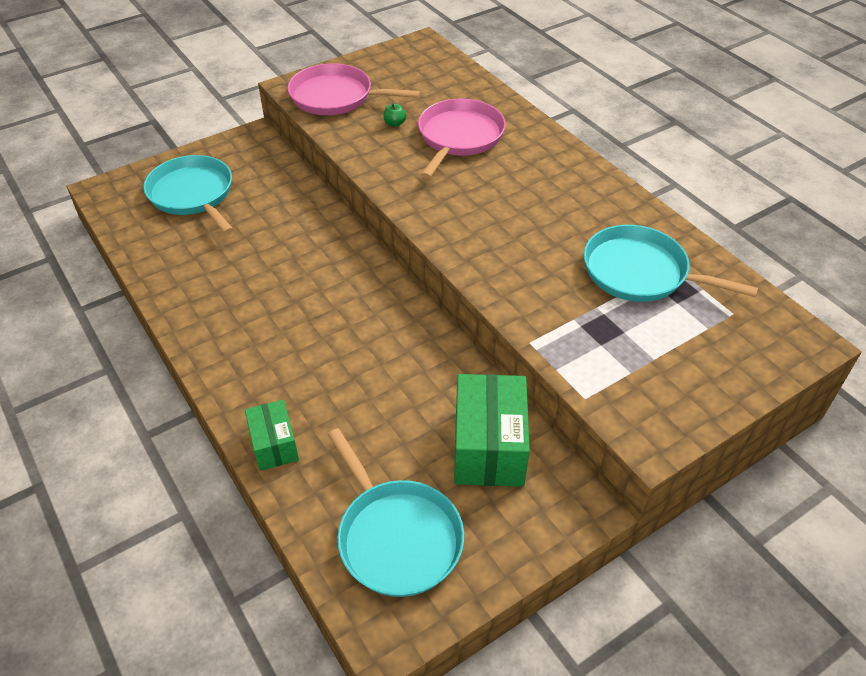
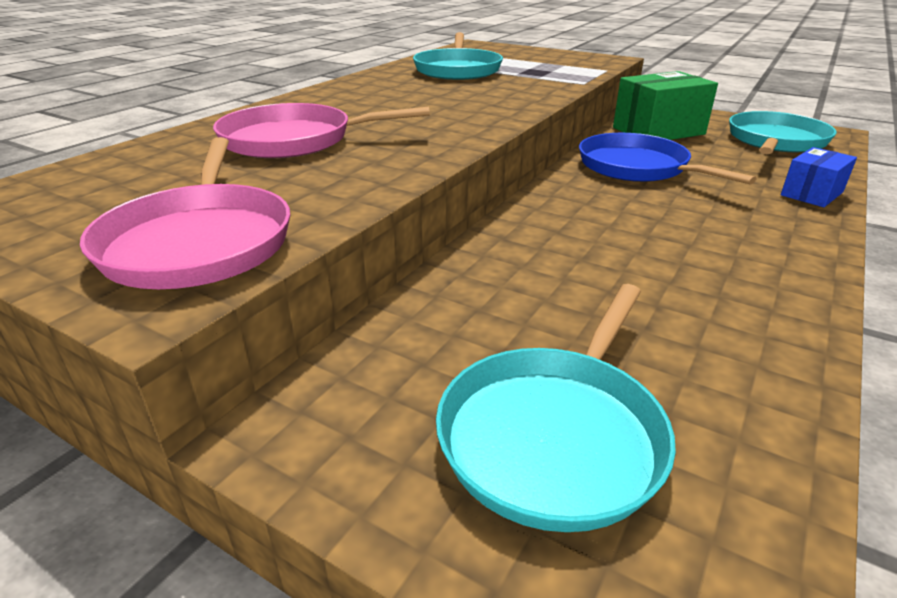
camera: 115 degrees left, 15 degrees down
(274, 445) = (811, 194): green box -> blue box
(395, 123) = (278, 178): green apple -> none
(403, 365) = (637, 167): none -> blue pan

